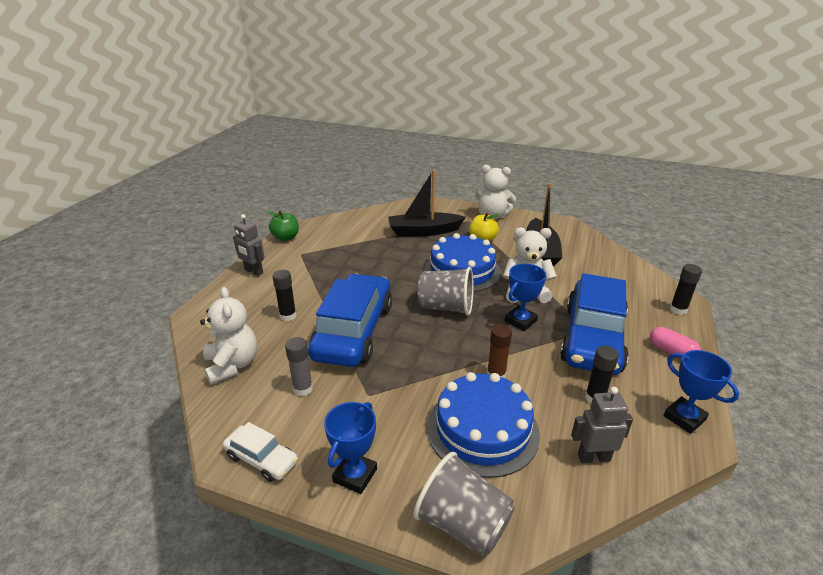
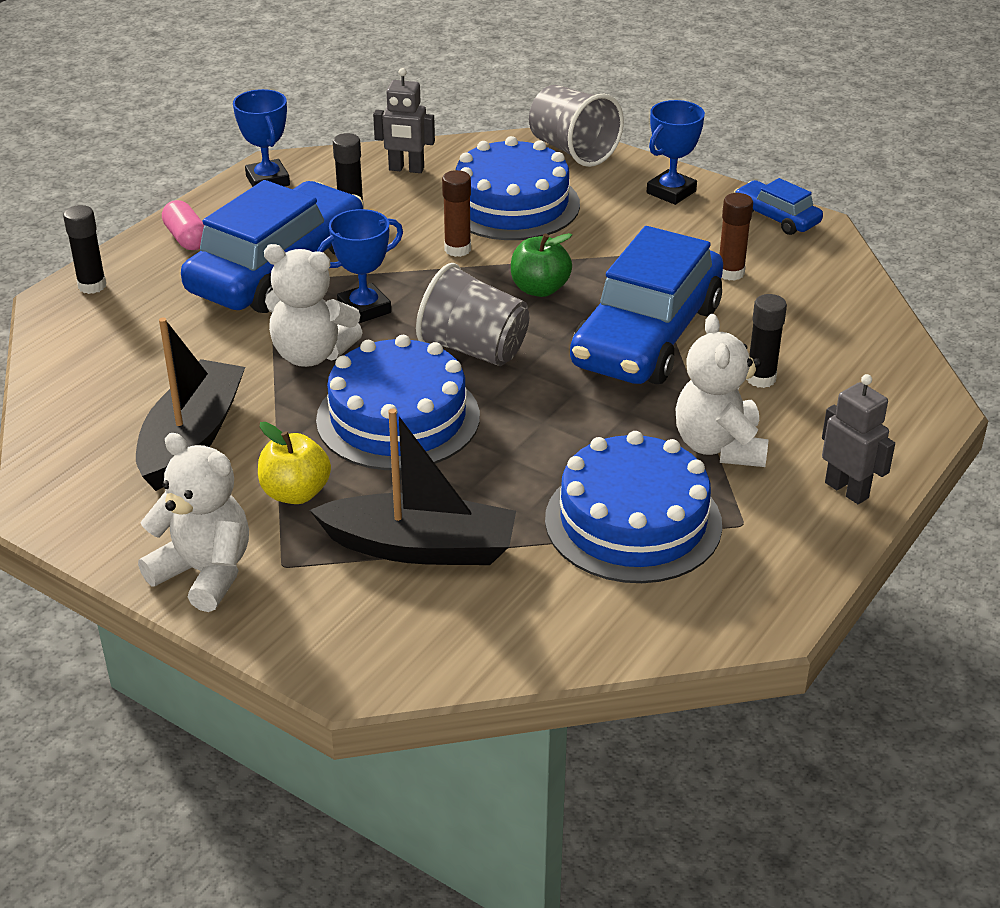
camera: 165 degrees left, 5 degrees up
(232, 365) = (839, 316): white teddy bear -> white teddy bear (719, 446)
(261, 459) = (776, 217): white car -> blue car
(286, 237) = (785, 589): green apple -> green apple (539, 289)
(303, 389) = (730, 273): grey glue stick -> brown glue stick
(346, 249) = (633, 521): none -> blue cake

